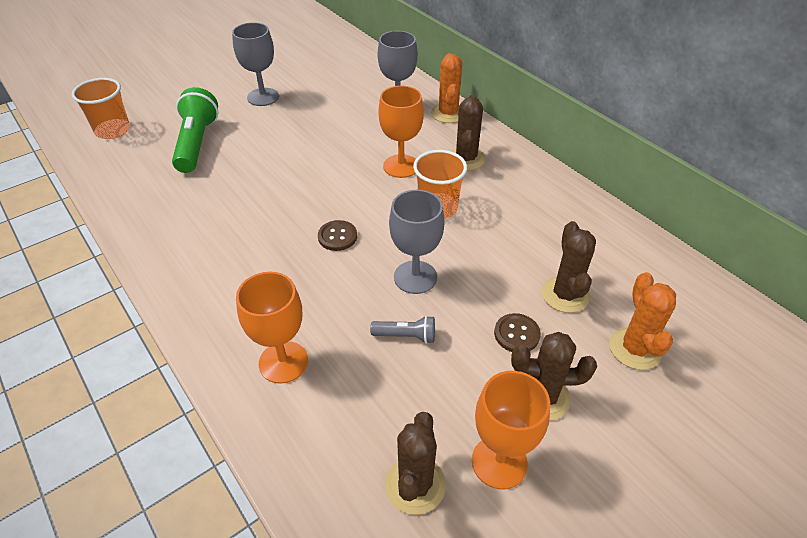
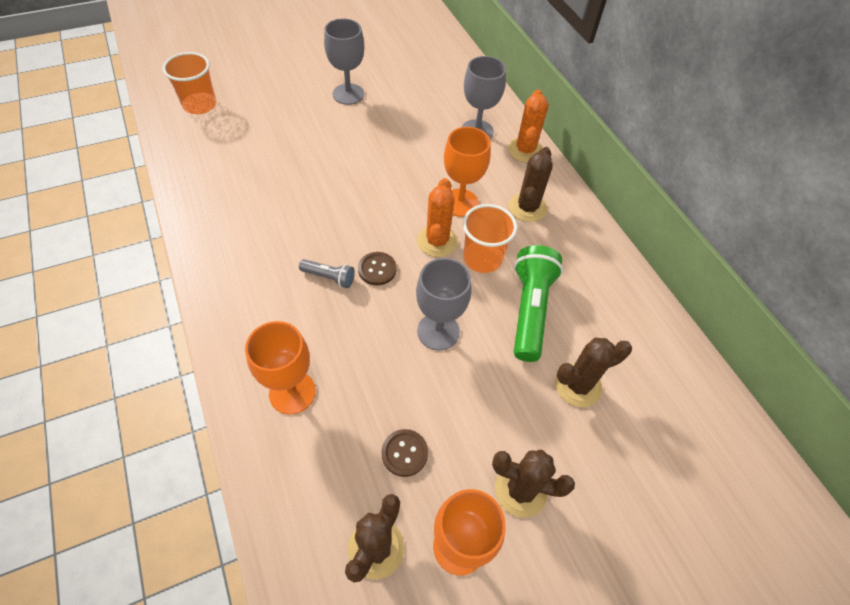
camera: 10 degrees right, 10 degrees up
(197, 143) = (273, 135): green flashlight -> green flashlight (530, 309)
(406, 336) = (411, 393): grey flashlight -> grey flashlight (329, 277)
(516, 334) = (517, 417): brown button -> brown button (404, 453)
(565, 295) = (578, 385): brown cactus -> brown cactus turned 60 degrees clockwise
(635, 349) = (628, 461): orange cactus -> orange cactus (437, 241)

